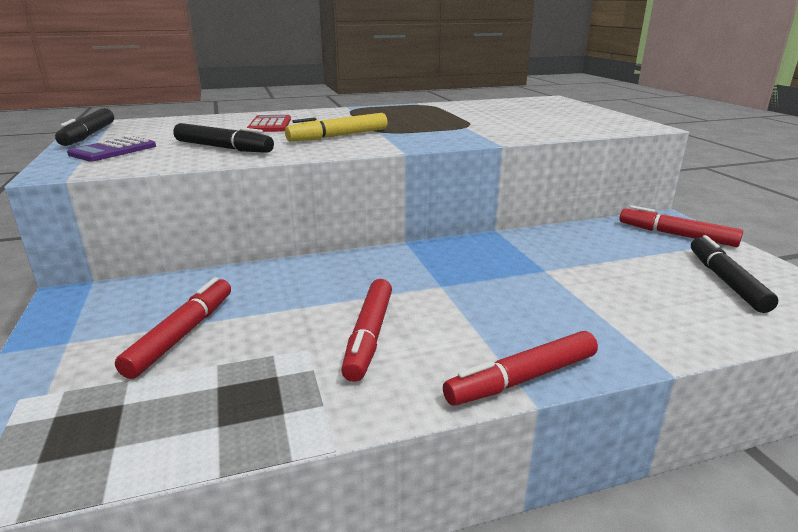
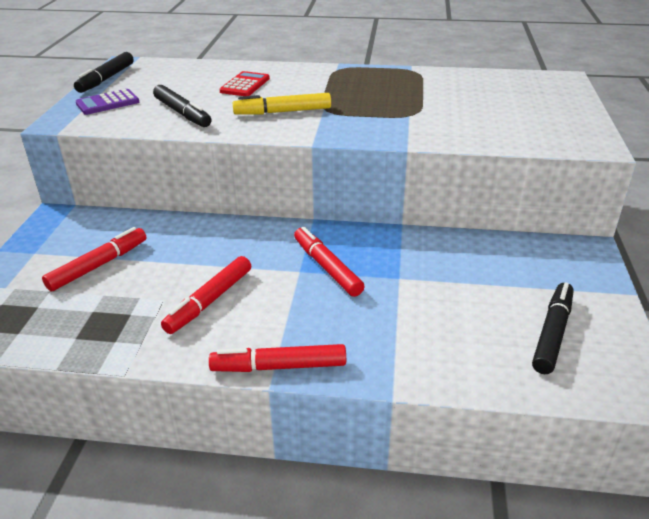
camera: 25 degrees right, 10 degrees up
(676, 235) = (571, 271): red marker -> red marker (327, 267)

